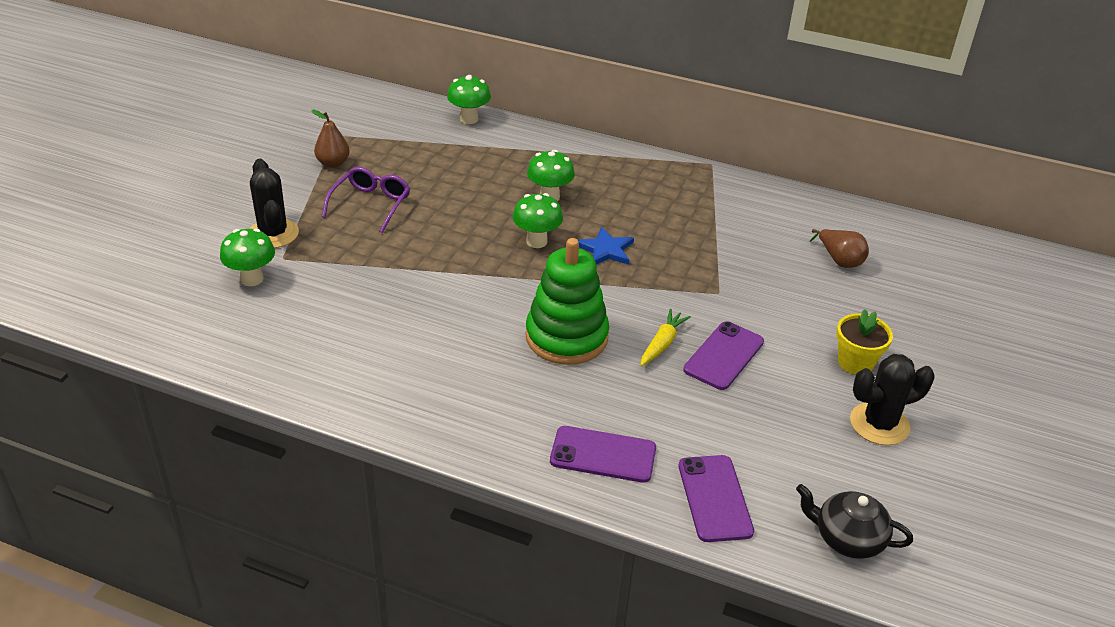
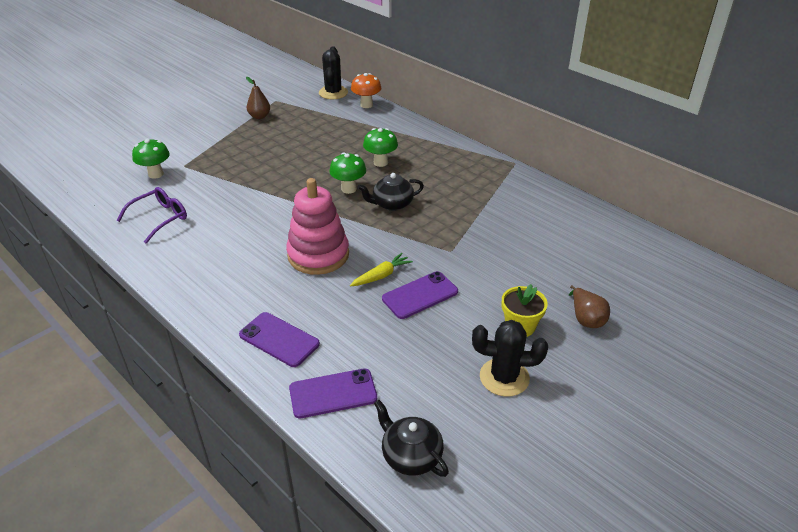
camera: 25 degrees right, 0 degrees up
(273, 234) = (190, 150): black cactus -> black cactus (333, 93)
(371, 204) = (262, 145): purple glasses -> purple glasses (160, 218)
(469, 119) = (366, 105): green mushroom -> orange mushroom
(566, 337) = (318, 255): green stacking toy -> pink stacking toy
(606, 250) = (392, 204): blue star -> black teapot
(714, 498) = (333, 393): purple phone -> purple phone turned 60 degrees clockwise
(839, 260) = (564, 249): brown pear -> brown pear (586, 318)

